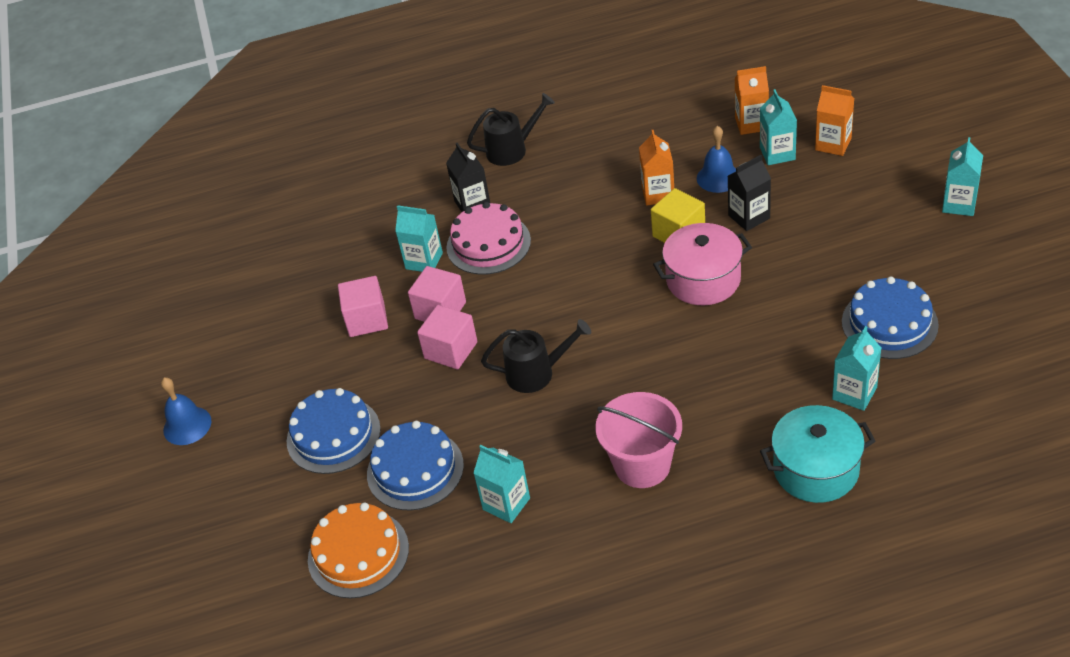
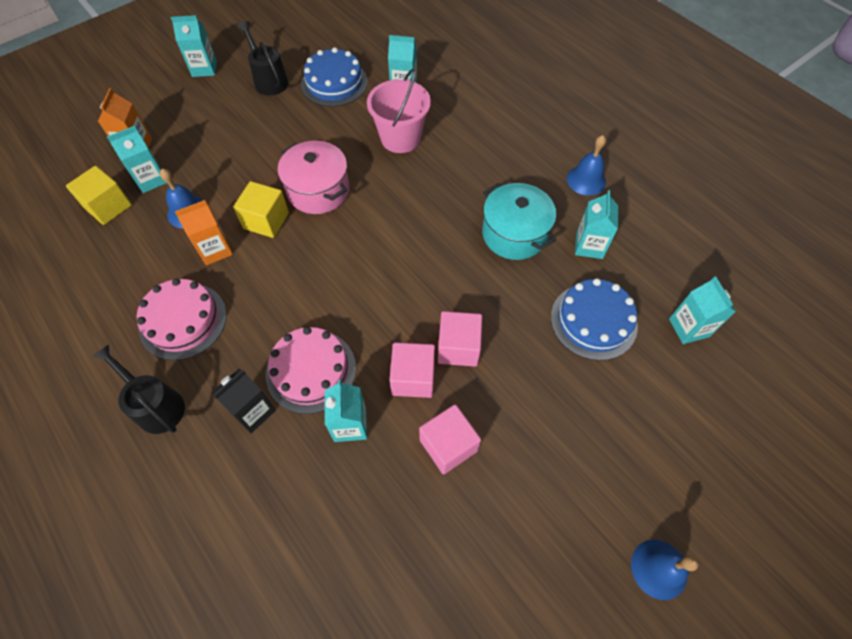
camera: 120 degrees left, 15 degrees up
(333, 435) = (594, 406): blue cake -> none
(358, 553) = (688, 327): orange cake -> turquoise carton
(537, 373) = (457, 270): black watering can -> black watering can (269, 80)
(586, 168) = (183, 321): none -> pink cake
(604, 541) = (586, 180): none -> blue bell
(642, 465) = (514, 178): pink bucket -> pink bucket (400, 138)
(749, 217) = (237, 180): black carton -> none
(751, 124) = (108, 206): orange carton -> yellow cube
(816, 469) = (474, 93): turquoise pot -> turquoise pot (514, 234)

